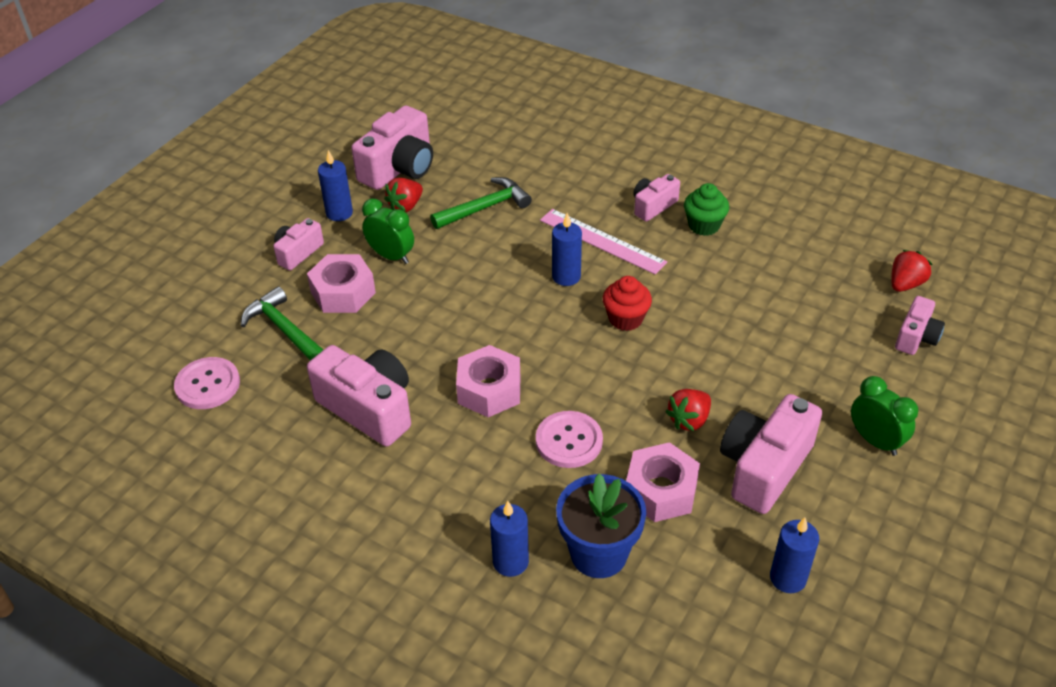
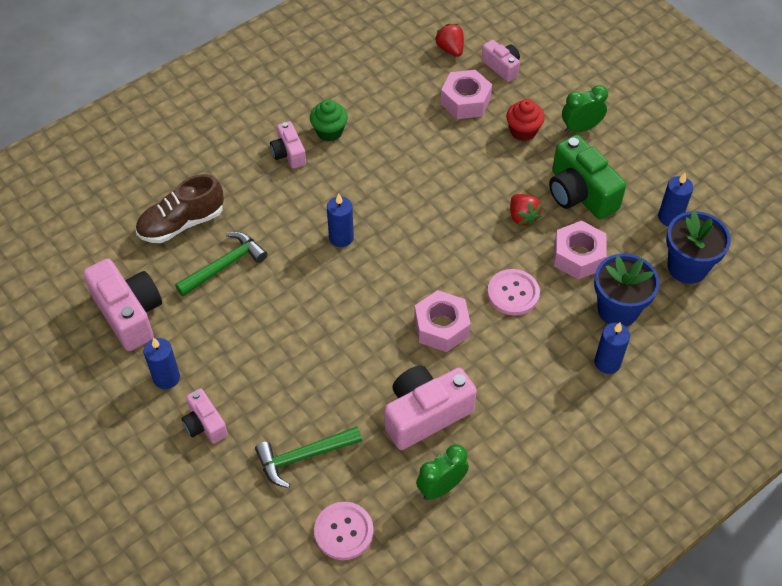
camera: 70 degrees left, 10 degrees up
(343, 292) = (278, 400): pink nut -> pink nut (465, 101)
(391, 256) = (250, 352): green clock -> green clock (441, 487)
(405, 206) = (187, 323): red strawberry -> none
(485, 208) = (224, 265): green hammer -> green hammer turned 60 degrees clockwise
(519, 165) = (181, 223): none -> brown shoe
(602, 241) = (312, 200): pink ruler -> none
(625, 319) = (407, 217): red cupcake -> red cupcake (523, 131)
(713, 618) = (687, 267): none -> blue flower pot
(764, 467) = (580, 193): pink camera -> green camera

